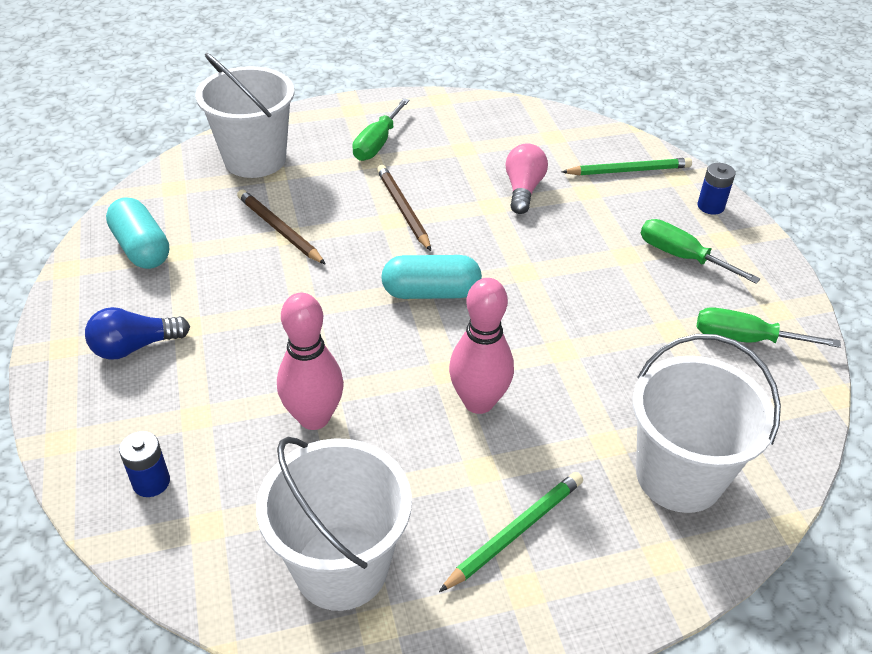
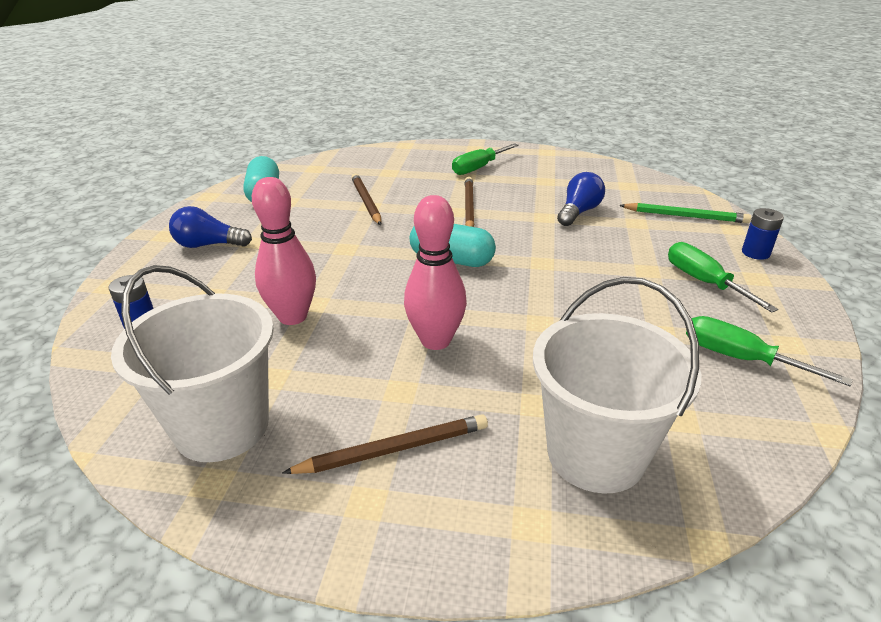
camera: 25 degrees right, 10 degrees down
(255, 159) = (382, 163): white bucket -> none
(515, 532) = (393, 449): green pencil -> brown pencil
(523, 190) = (578, 212): pink light bulb -> blue light bulb

